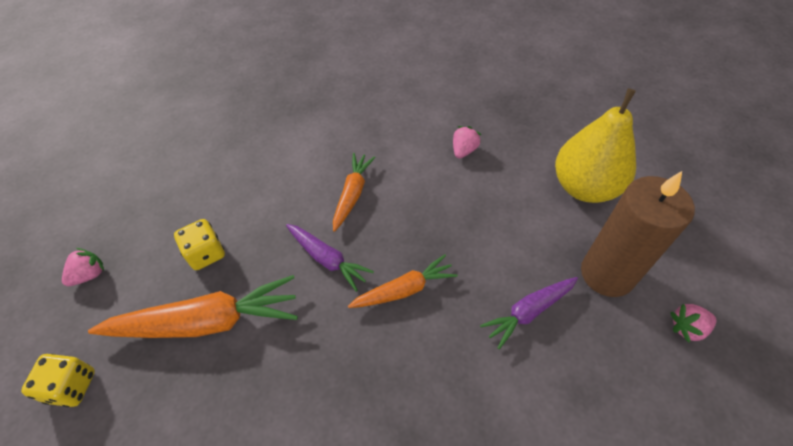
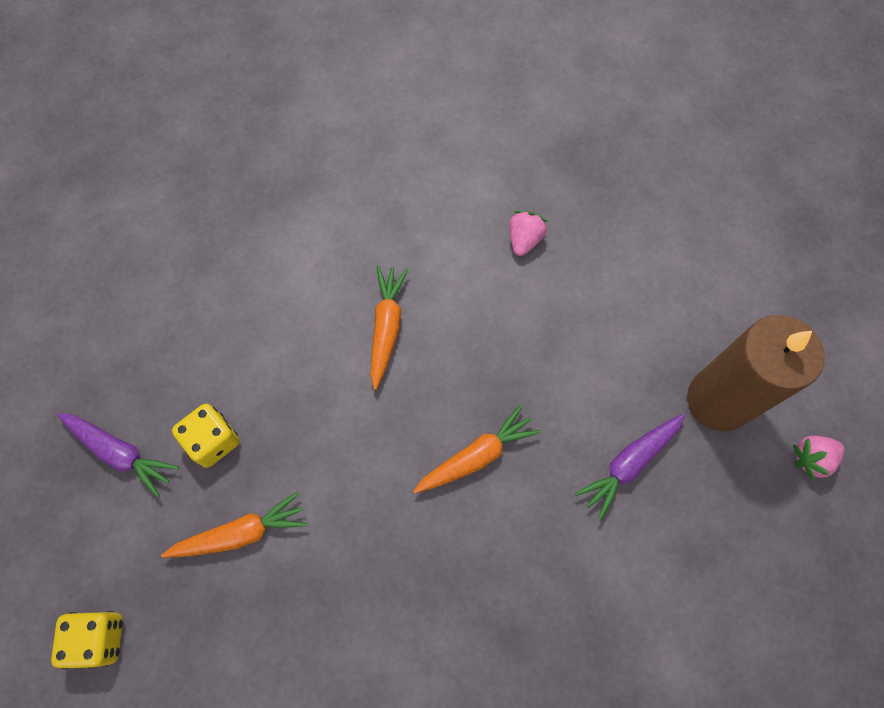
camera: 10 degrees left, 15 degrees up
(89, 275) = (68, 491): pink strawberry -> none
(207, 321) = (241, 533): orange carrot -> orange carrot, size x0.58
(327, 259) = (373, 427): purple carrot -> purple carrot (120, 453)
(584, 187) = (685, 279): yellow pear -> none

